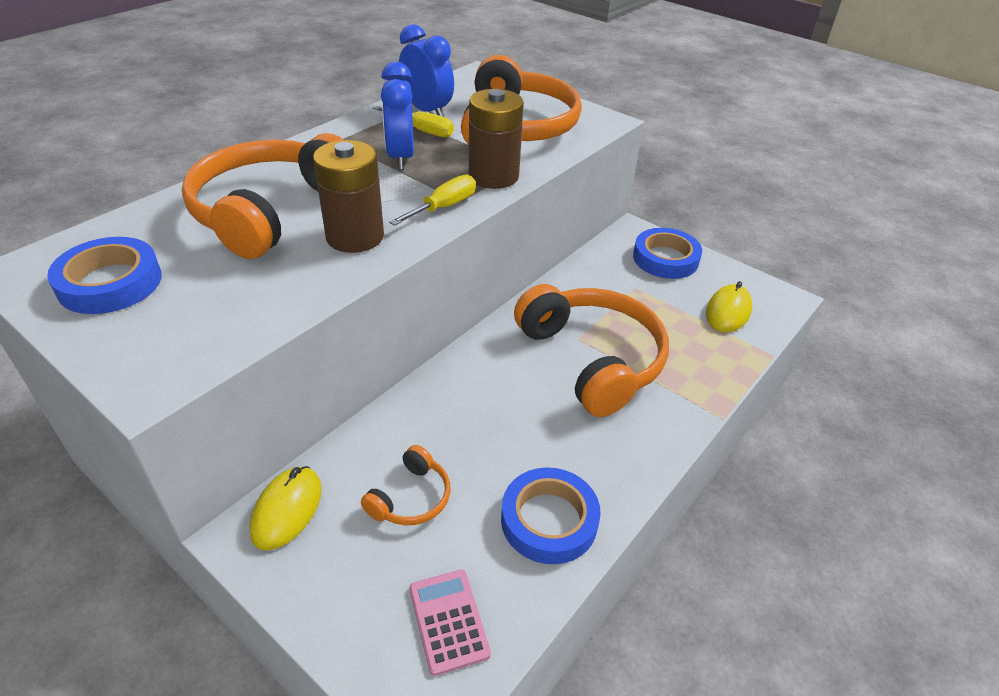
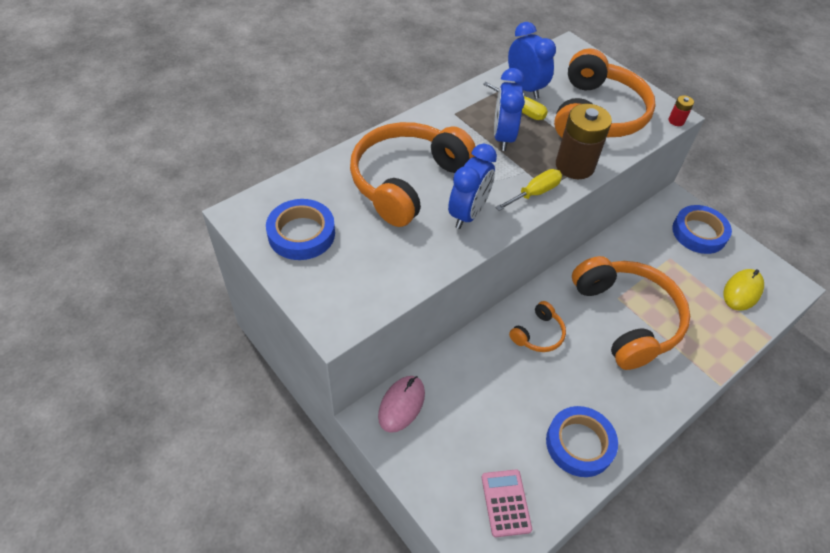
camera: 10 degrees right, 10 degrees up
(287, 510) = (401, 405): yellow mouse -> pink mouse
(355, 236) = (468, 214): brown battery -> blue clock
(411, 498) = (485, 410): orange headphones -> orange headphones (538, 334)
(611, 126) = (676, 121): none -> red battery

